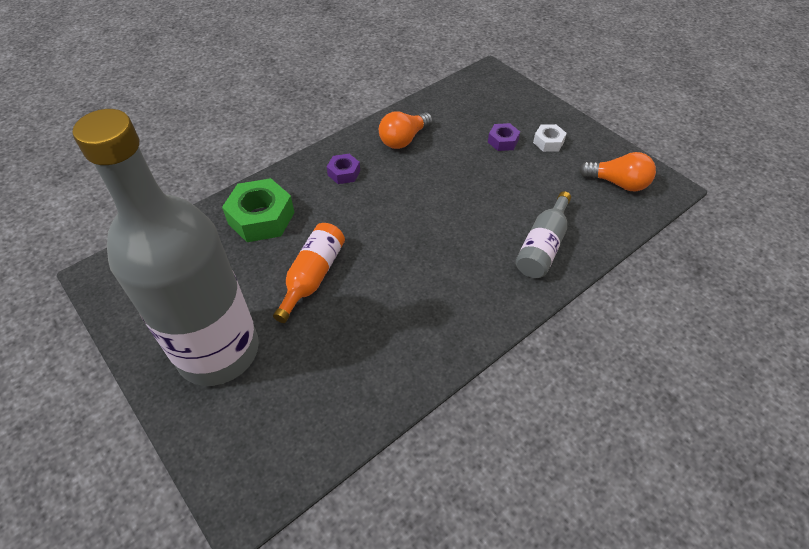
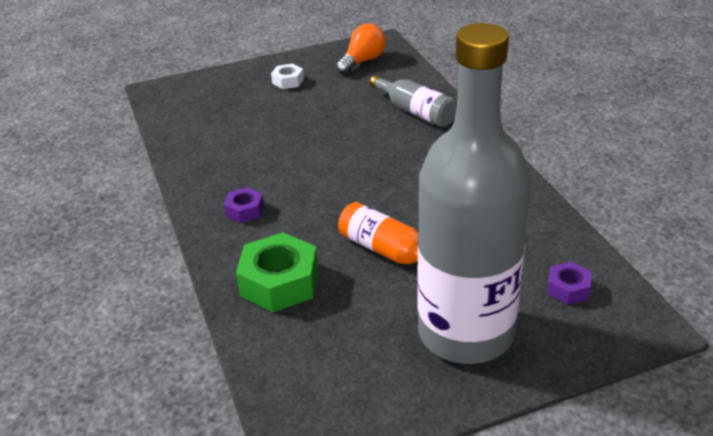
camera: 70 degrees left, 15 degrees down
(404, 139) = (220, 162): orange light bulb -> none
(503, 141) = (268, 104): purple nut -> purple nut (568, 289)

